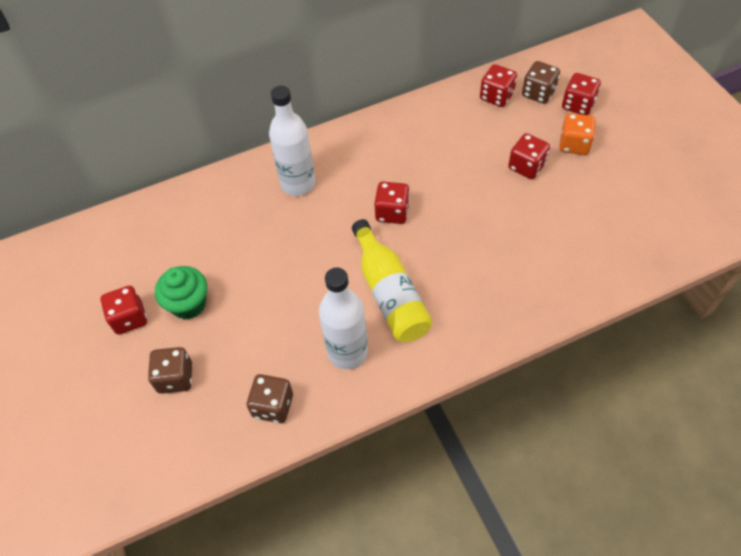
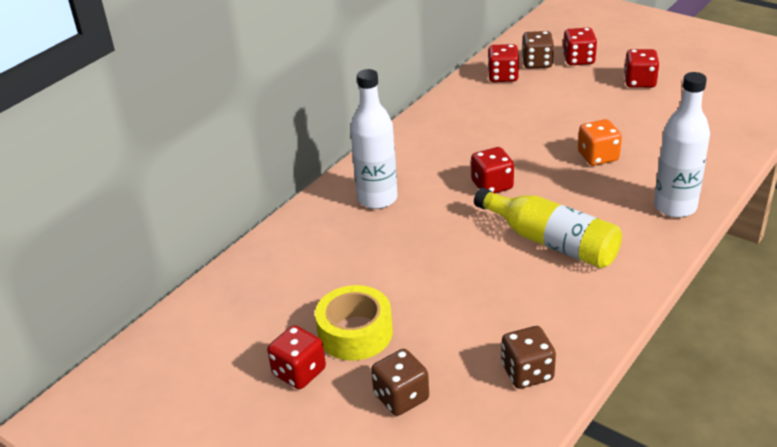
camera: 30 degrees left, 20 degrees down
(188, 304) = (355, 333): green cupcake -> yellow tape
(347, 352) = (556, 300): white bottle -> white bottle (675, 206)
(526, 166) = (578, 112): red dice -> red dice (639, 82)
(574, 144) = (603, 85): orange dice -> orange dice (598, 156)

